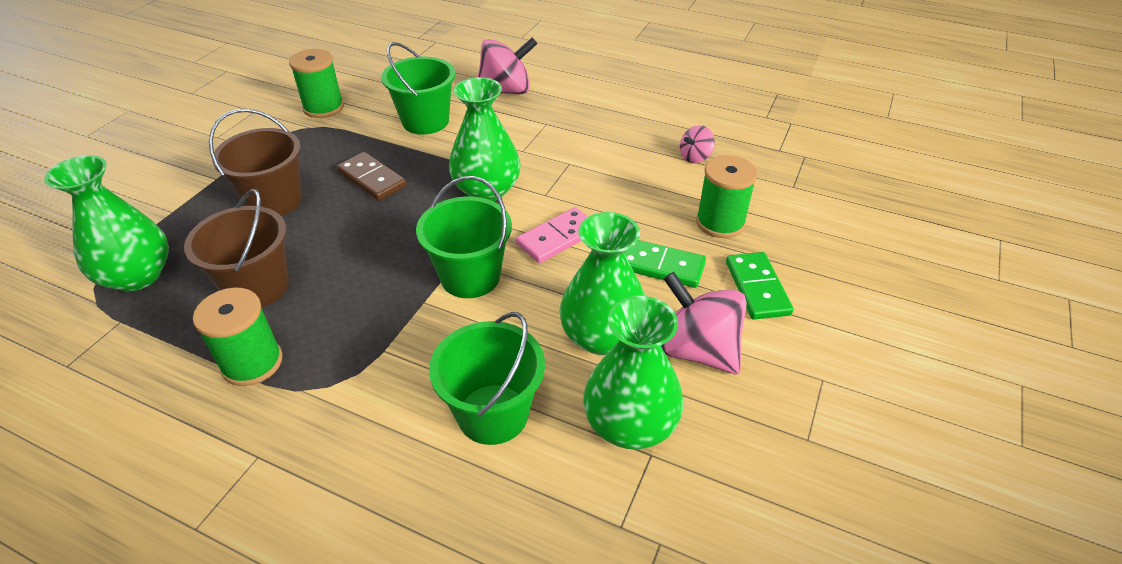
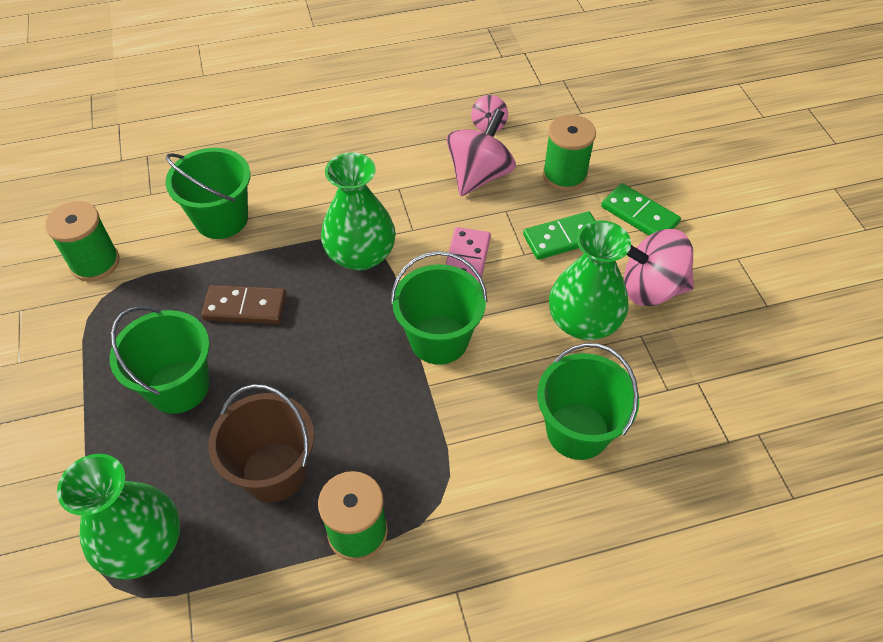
camera: 40 degrees left, 10 degrees up
(274, 201) = (178, 387): brown bucket -> green bucket
(506, 91) = (260, 144): pink spinning top -> pink spinning top (479, 175)
(630, 424) = (666, 372): green vase -> none

